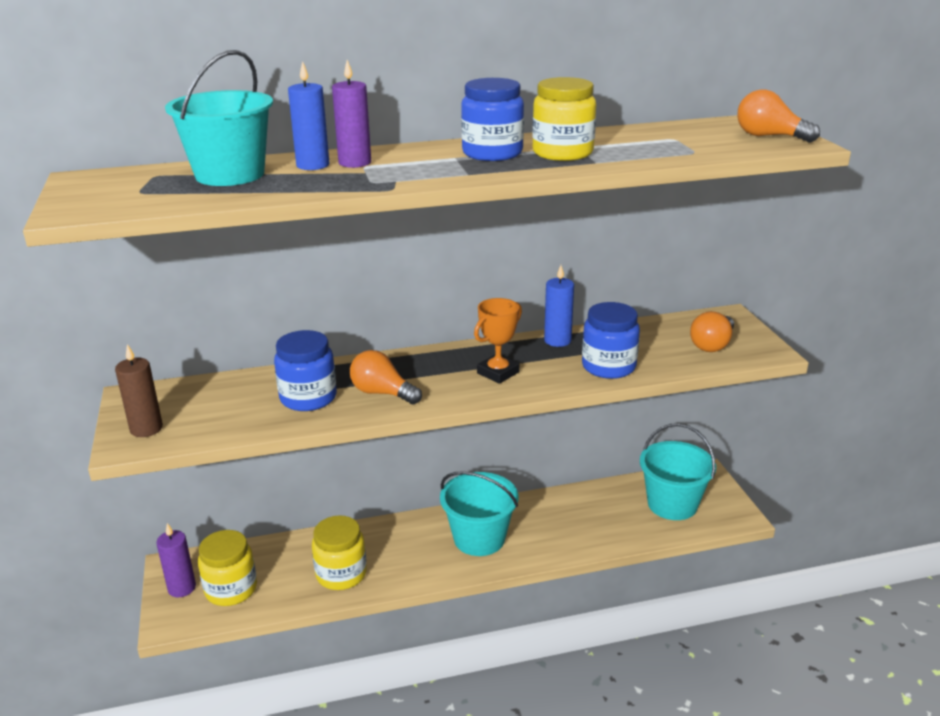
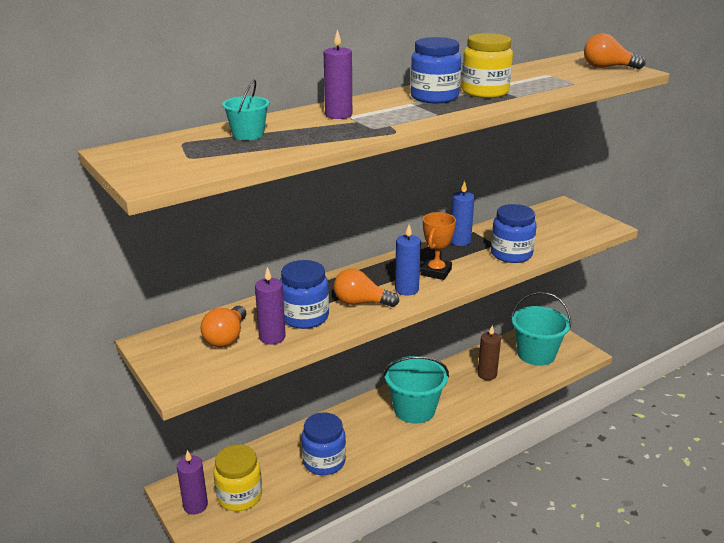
camera: 20 degrees left, 0 degrees up
(146, 429) = (187, 367): brown candle -> brown candle (487, 374)
(230, 174) = (248, 135): turquoise bucket -> turquoise bucket, size x0.53
(256, 413) = (272, 337): none -> purple candle
(313, 165) = (307, 120): blue candle -> blue candle (406, 289)
(341, 574) = (324, 461): yellow jar -> blue jar
(712, 345) = (568, 227): orange light bulb -> orange light bulb (226, 337)

